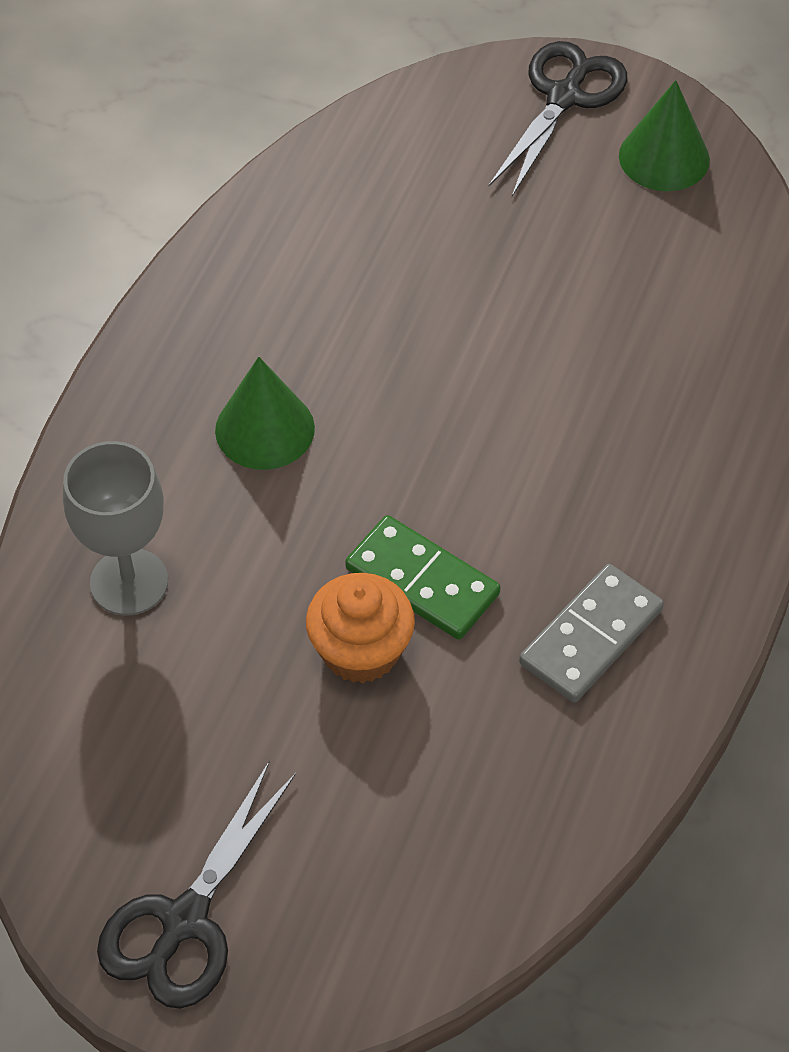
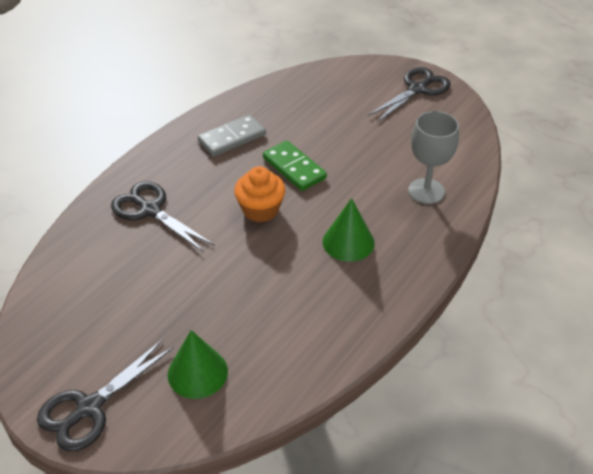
camera: 165 degrees left, 10 degrees down
(361, 651) = (329, 150): orange cupcake -> orange cupcake (260, 210)
(663, 416) = (150, 210): none -> black scissors
(664, 157) = (56, 348): green cone -> green cone (197, 372)

